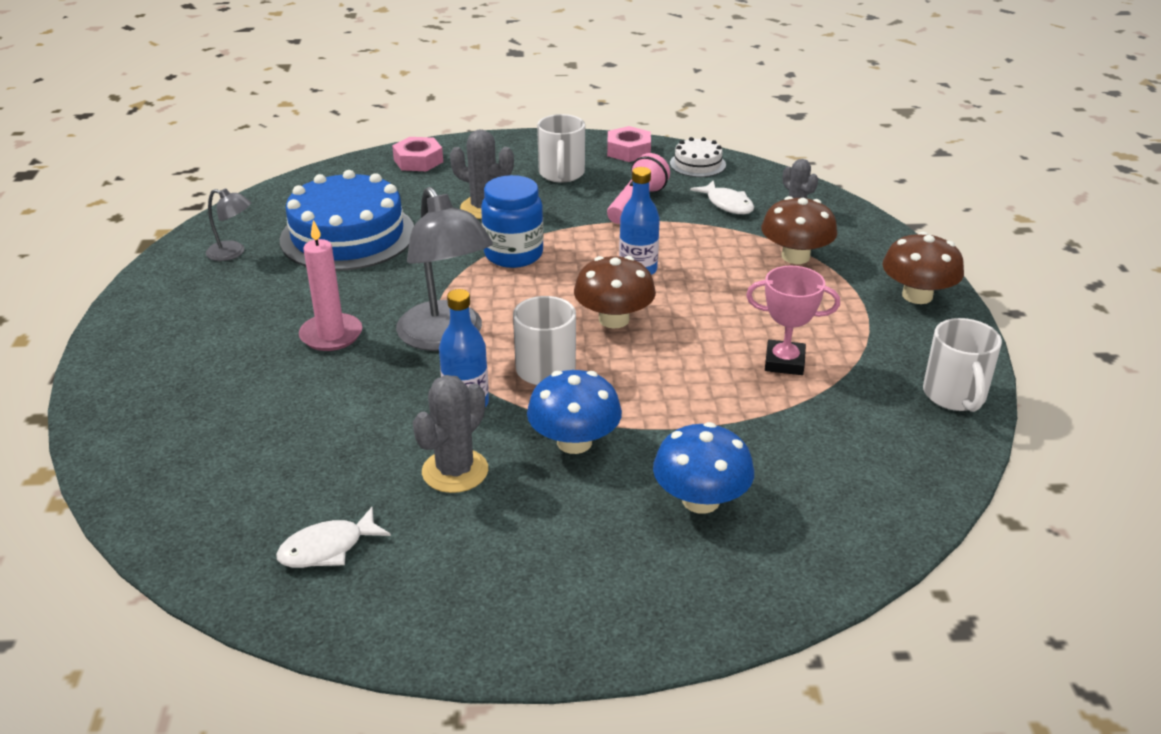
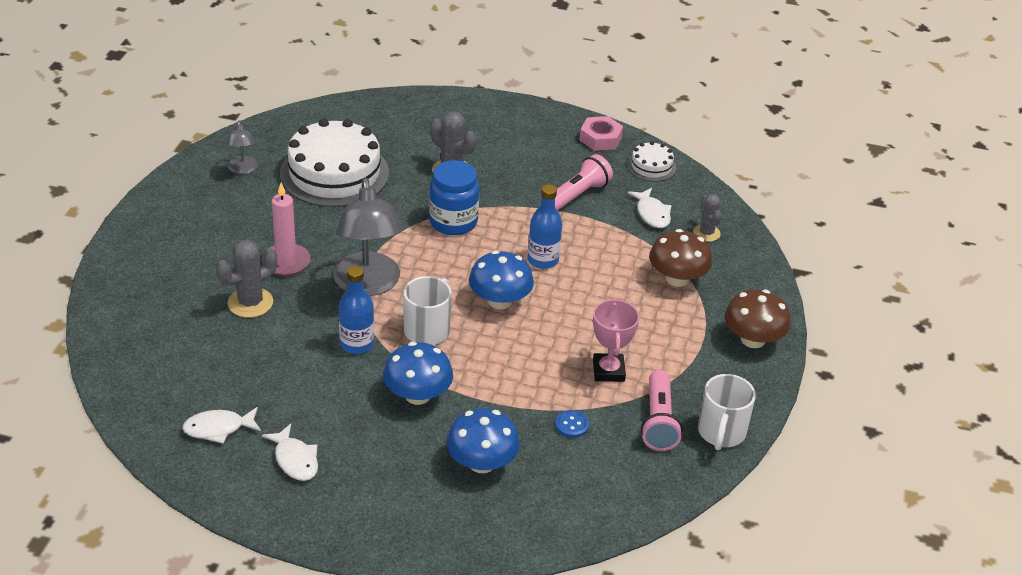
camera: 15 degrees right, 5 degrees up
(233, 253) = (243, 169): grey lamp -> grey lamp turned 45 degrees clockwise
(347, 235) = (334, 173): blue cake -> white cake
(418, 161) = (421, 110): pink nut -> none
(454, 560) = (295, 460): none -> white fish
(455, 471) = (325, 395): grey cactus -> grey cactus (250, 303)
(561, 174) = (531, 151): white mug -> none
(614, 319) = (500, 301): brown mushroom -> blue mushroom
(781, 430) = (571, 425): none -> blue button
(784, 362) = (608, 371): pink trophy -> pink trophy turned 60 degrees clockwise
(877, 401) = (658, 421): none -> pink flashlight

